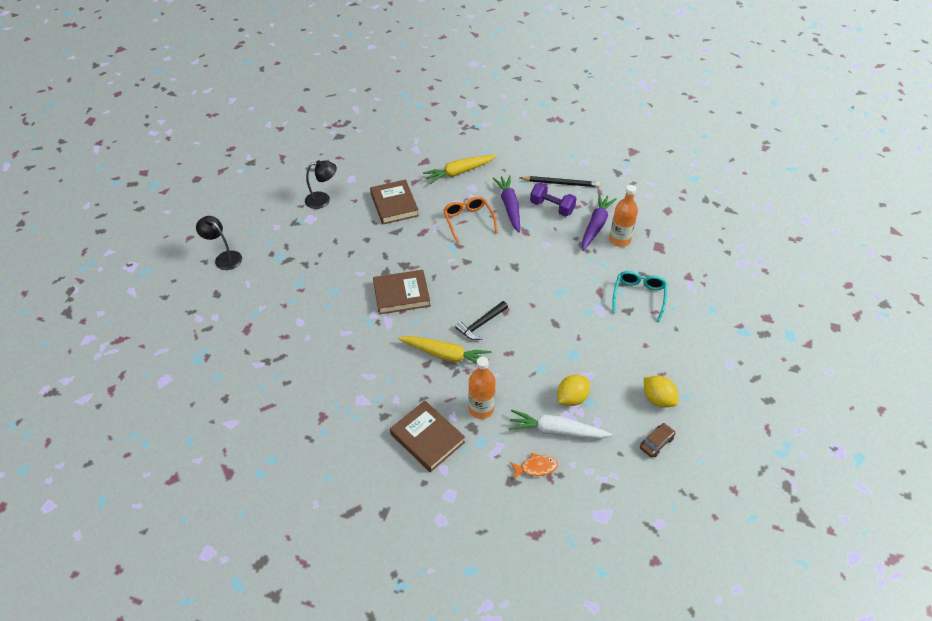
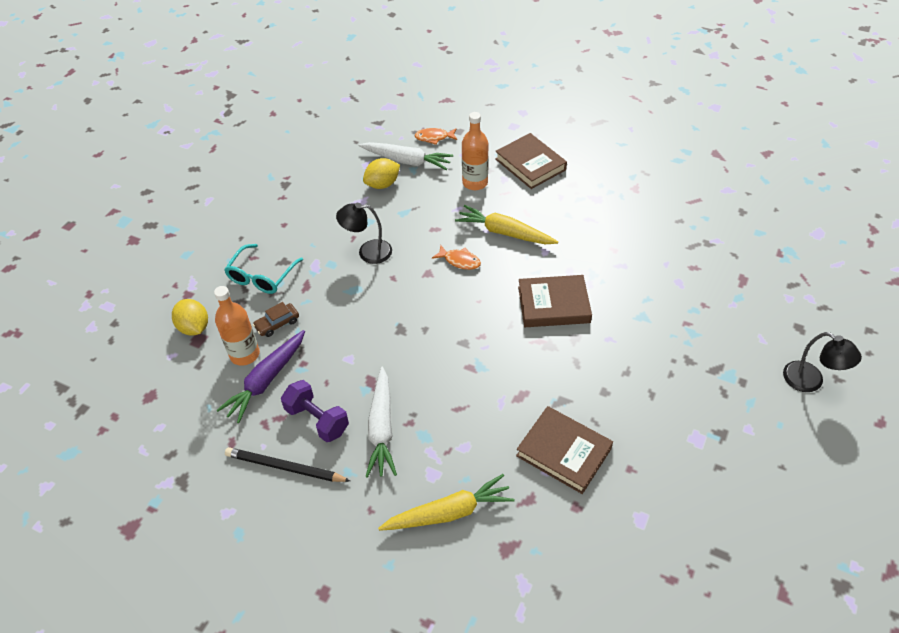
camera: 170 degrees left, 0 degrees up
(323, 200) = (683, 476): black lamp -> black lamp (368, 252)
(394, 205) = (563, 452): brown book -> brown book turned 45 degrees counterclockwise
(468, 221) = (450, 408): orange glasses -> none
(481, 324) = (459, 261): black hammer -> orange fish
(509, 207) = (382, 428): purple carrot -> white carrot
(656, 443) = (319, 146): brown car -> brown car (277, 324)
(658, 399) = (299, 177): yellow lemon -> yellow lemon (194, 327)

